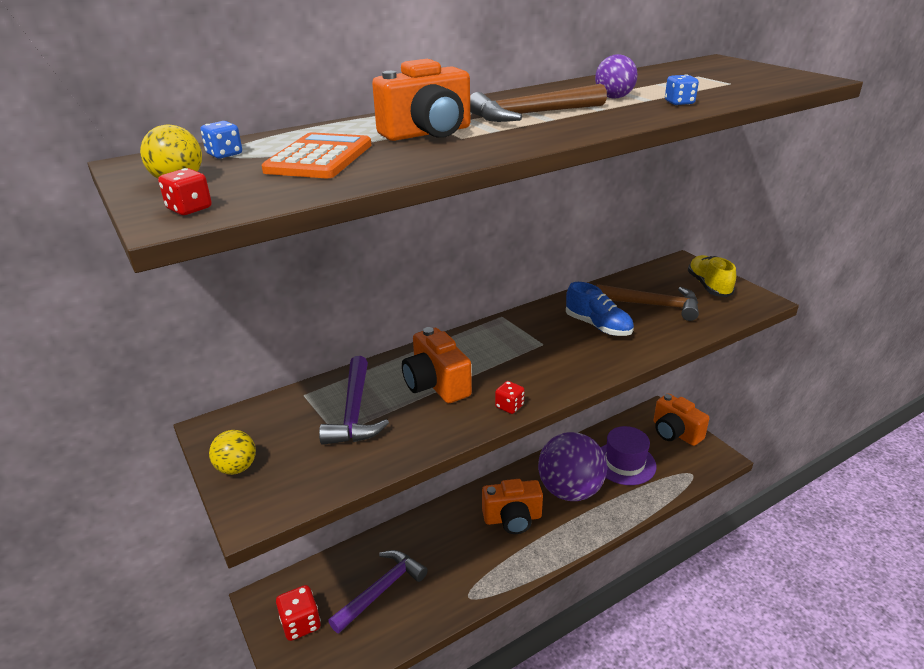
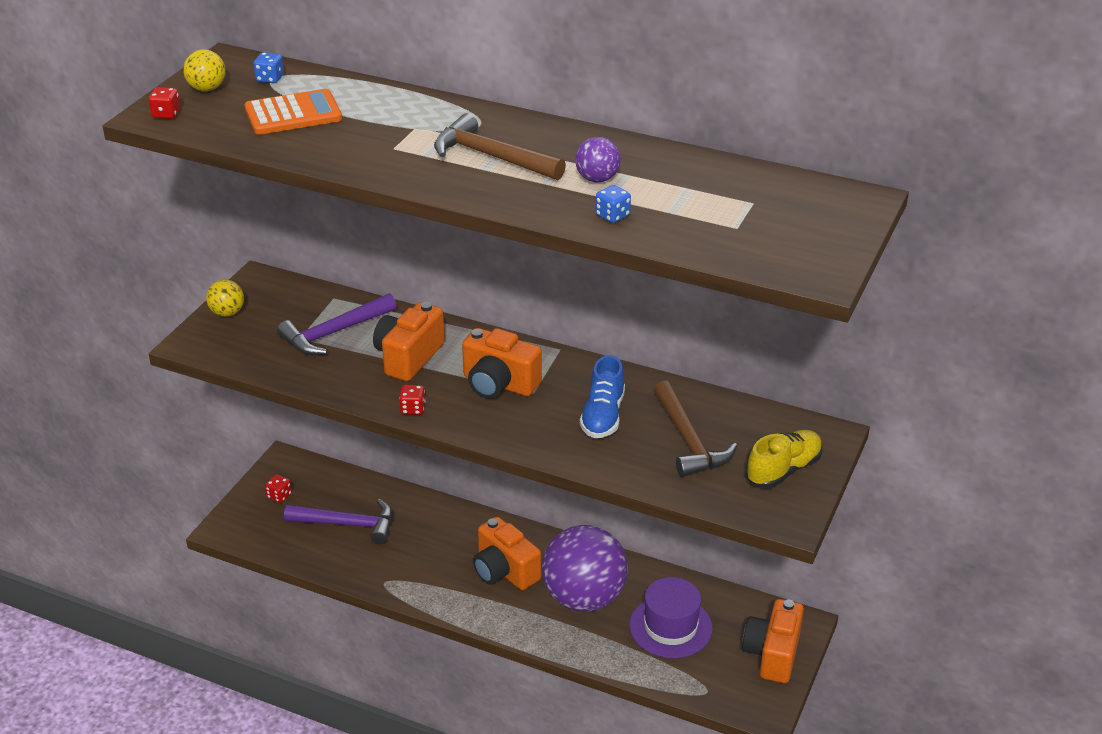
camera: 55 degrees right, 5 degrees up
(301, 623) = (279, 496): red dice -> red dice, size x0.57
(428, 133) = (391, 131): orange camera -> orange camera (499, 384)

